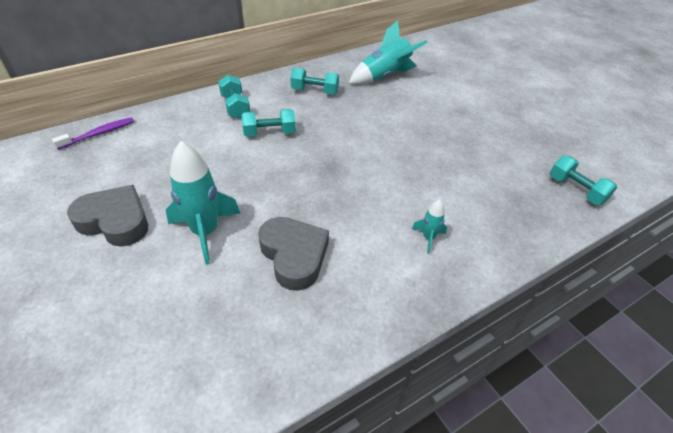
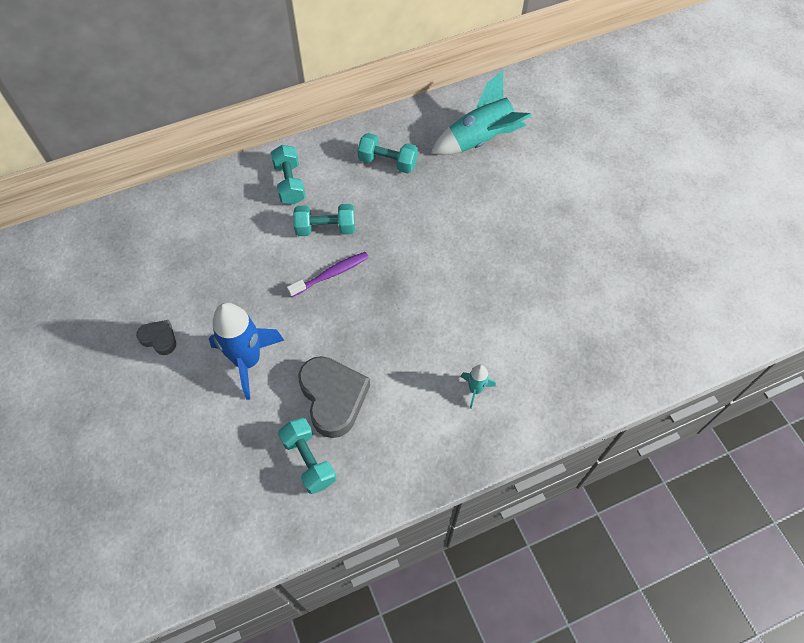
camera: 10 degrees right, 15 degrees up
(99, 134) = (138, 216): purple toothbrush -> purple toothbrush (331, 274)
(115, 221) = (159, 339): grey heart -> grey heart, size x0.52
(205, 232) = (248, 361): turquoise rocket -> blue rocket
(576, 190) = (662, 341): turquoise dumbbell -> turquoise dumbbell (309, 460)

